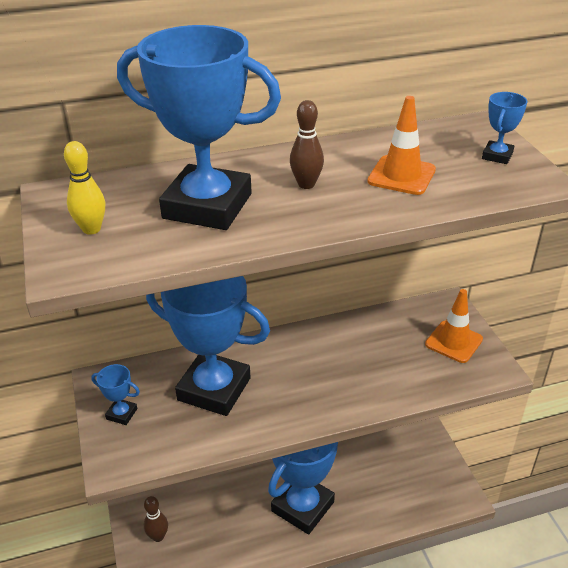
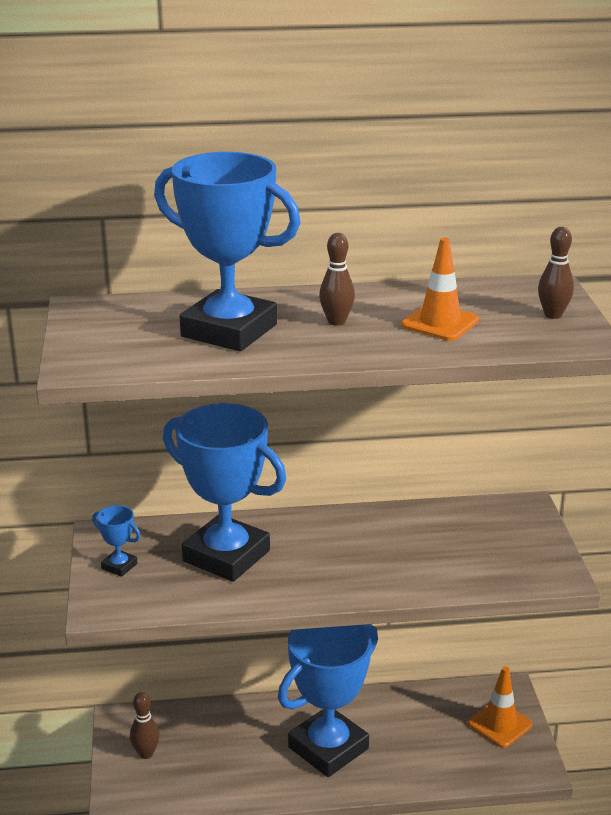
camera: 10 degrees right, 10 degrees down
(91, 229) = (110, 338): yellow bowling pin -> none
(453, 342) = (519, 544): orange traffic cone -> orange traffic cone (500, 724)
(497, 156) = (553, 315): blue trophy -> brown bowling pin

